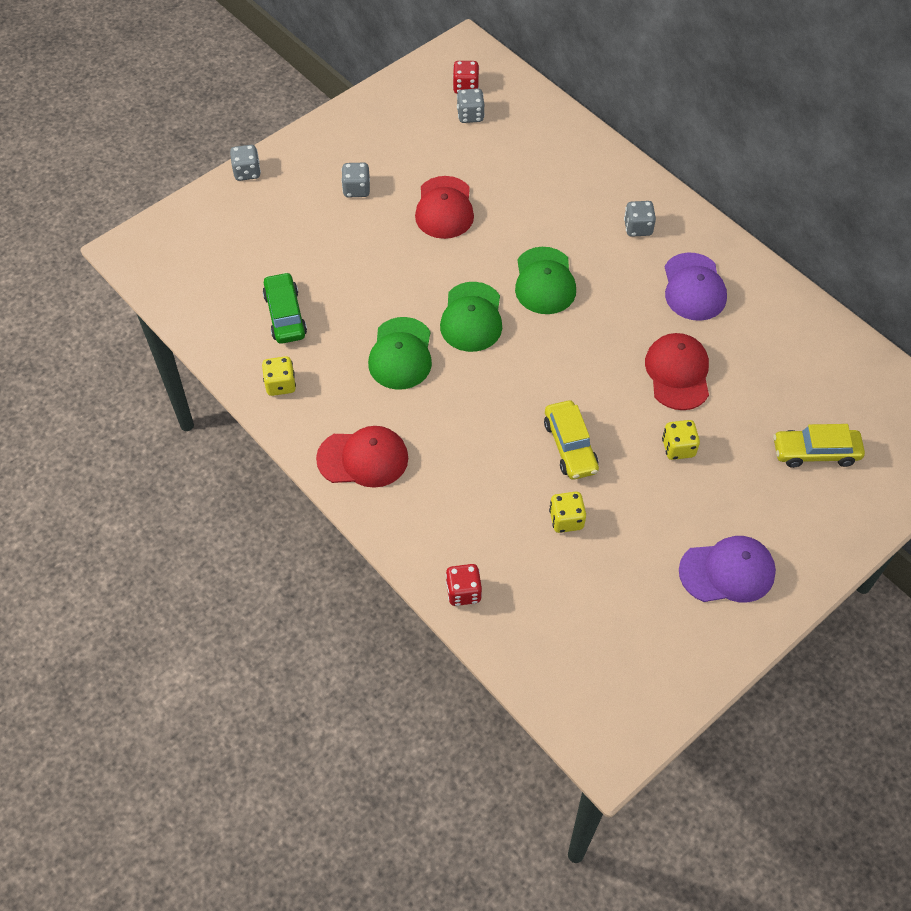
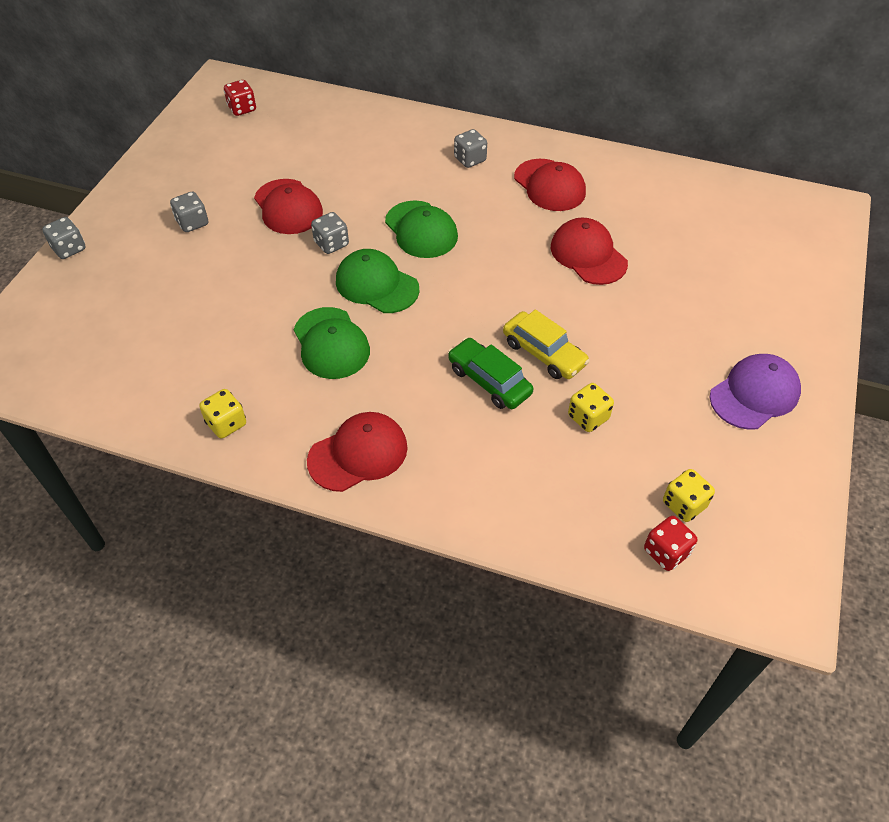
camera: 30 degrees left, 5 degrees down
(285, 315) = (190, 358): green car -> green car (489, 381)
(463, 592) = (544, 531): red dice -> red dice (666, 552)
(470, 115) = (261, 128): grey dice -> grey dice (331, 244)
(472, 317) = (376, 285): green cap -> green cap turned 150 degrees clockwise
(678, 448) = (635, 313): yellow dice -> yellow dice (684, 504)
(694, 287) = (549, 185): purple cap -> red cap
(815, 452) = (743, 268): yellow car -> none

